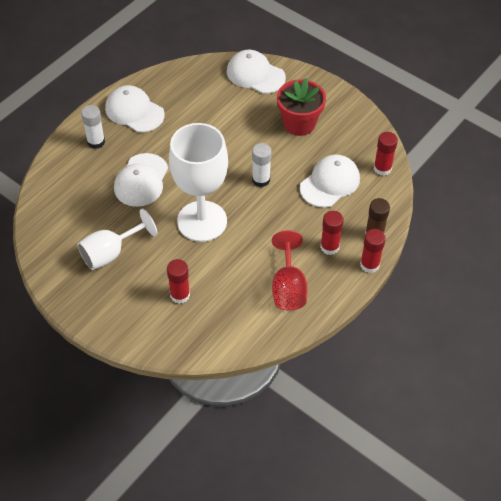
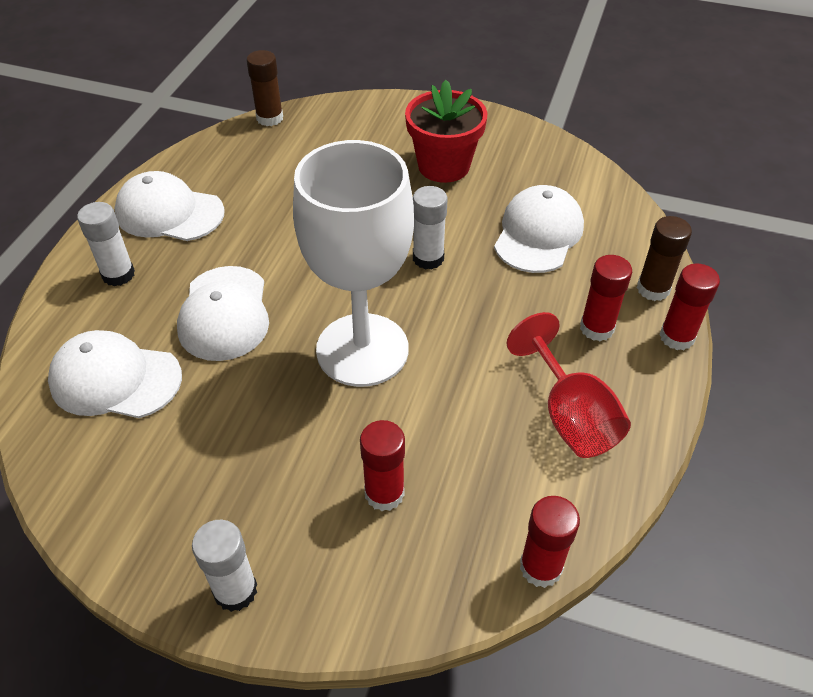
camera: 20 degrees left, 5 degrees down
(97, 315) = (235, 590): none -> white glue stick
(110, 253) = (217, 456): white goblet -> none
(213, 62) = (270, 118): none -> brown glue stick
(255, 74) = (342, 119): white cap -> white cap (115, 379)
(382, 168) = (602, 194): red glue stick -> red glue stick (540, 567)

